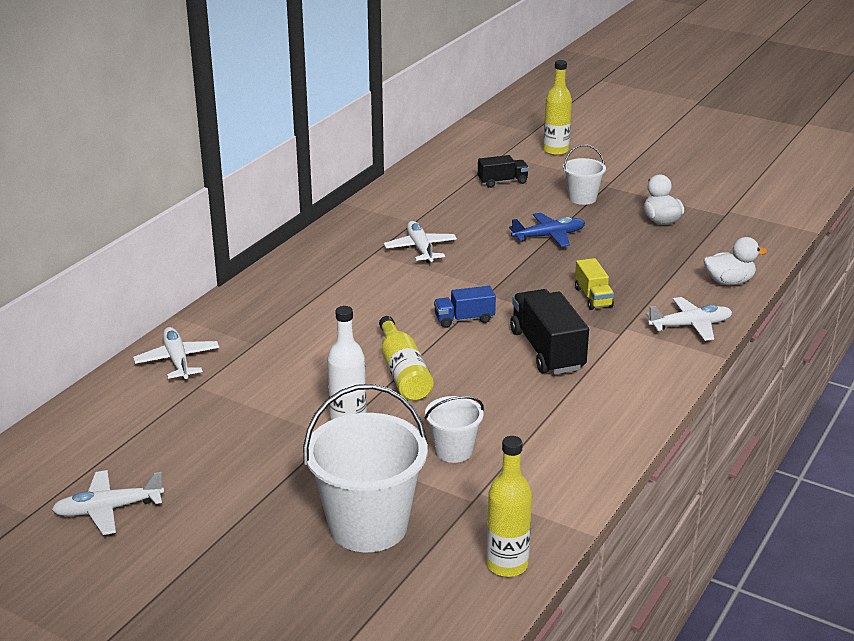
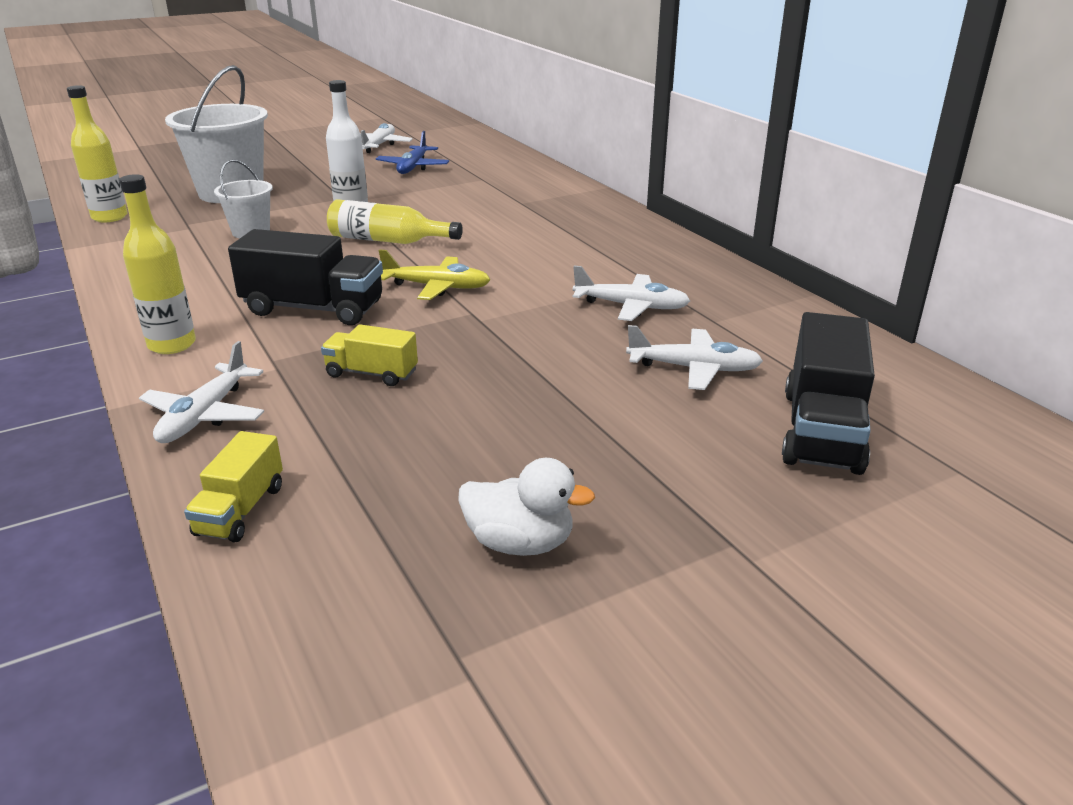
camera: 120 degrees right, 0 degrees up
(177, 360) = (530, 179): white plane -> white plane (693, 368)
(464, 319) = (437, 287): blue truck -> yellow plane
(502, 182) = (821, 430): black truck -> black truck, size x1.76
(549, 236) = (576, 403): blue plane -> blue plane (413, 167)
(556, 151) = (968, 552): yellow bottle -> yellow bottle (172, 345)
(582, 198) = (693, 489): white bucket -> none
(729, 282) = (240, 510): white duck -> yellow truck

